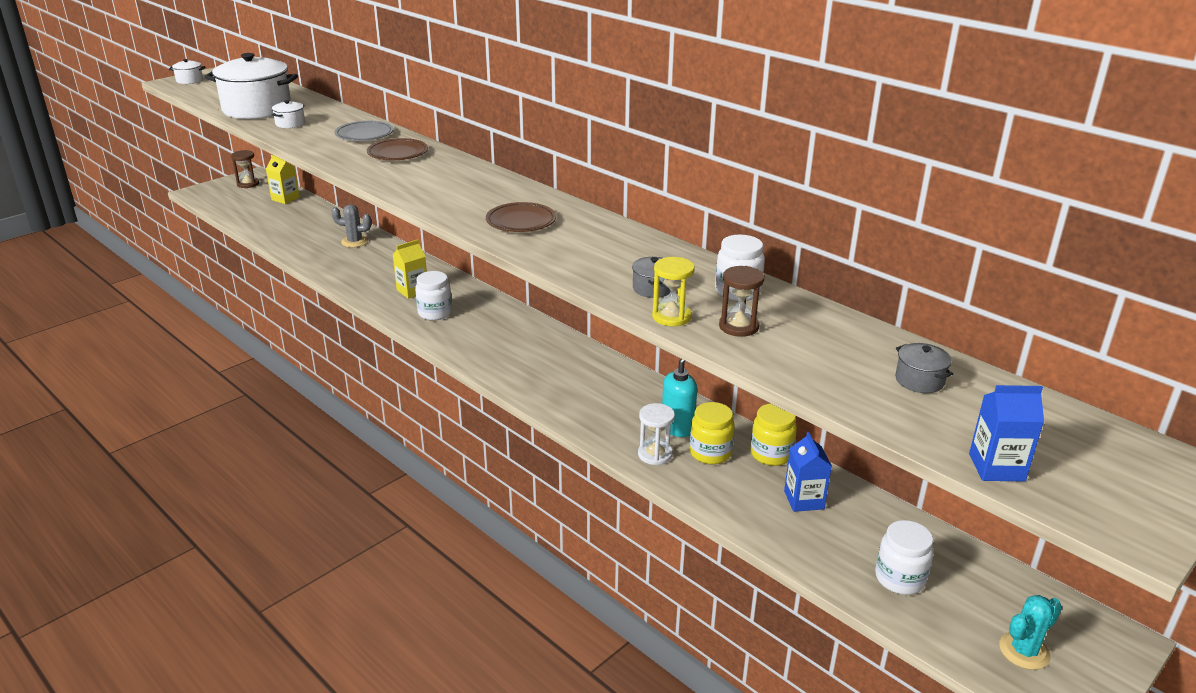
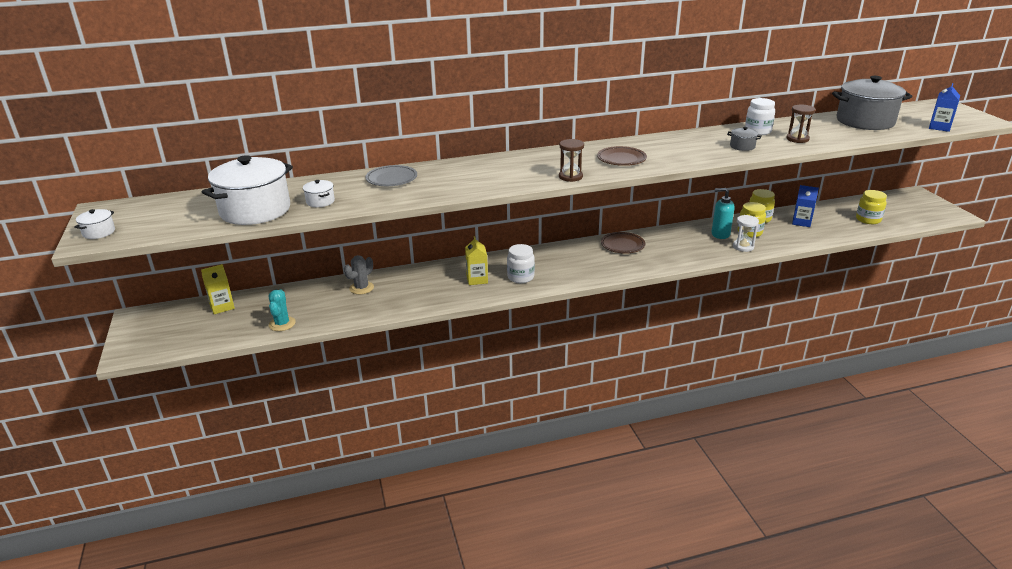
camera: 60 degrees left, 0 degrees up
(248, 184) = (153, 321): brown hourglass -> brown hourglass (570, 177)
(397, 153) = (451, 174): brown plate -> brown plate (622, 245)
(671, 317) = (779, 149): yellow hourglass -> none
(678, 427) = (720, 234): turquoise soap dispenser -> turquoise soap dispenser turned 75 degrees counterclockwise
(899, 578) = (868, 219): white jar -> yellow jar
(919, 380) = (865, 121): grey pot -> grey pot, size x2.40
(1024, 651) = (920, 211): turquoise cactus -> turquoise cactus (282, 324)

